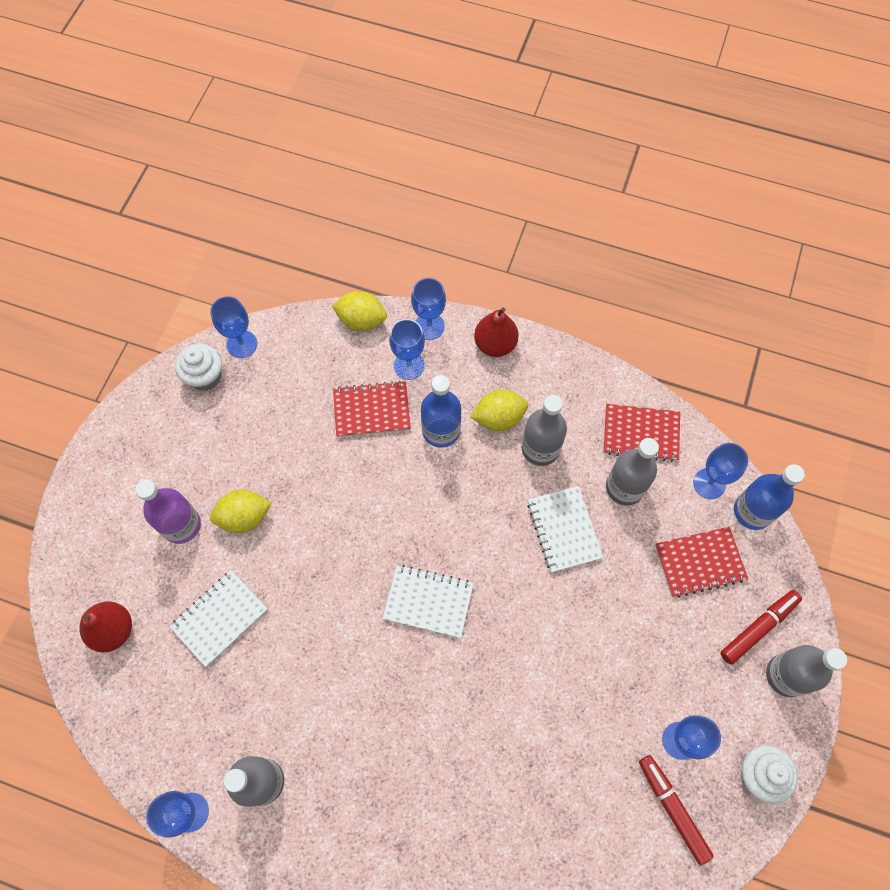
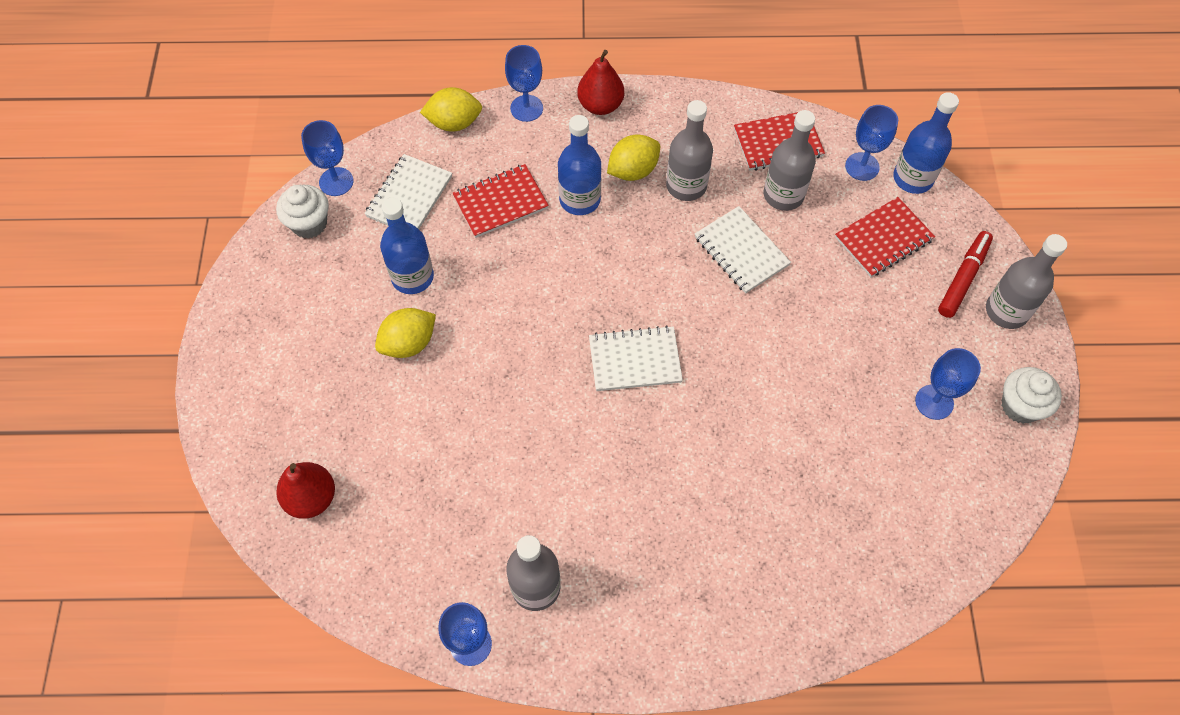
camera: 20 degrees left, 5 degrees down
(181, 525) = (343, 372): purple bottle -> none
(219, 618) = (423, 448): white notebook -> white notebook (409, 196)
(271, 456) = (412, 277): none -> blue bottle
(409, 365) = (521, 150): blue goblet -> none
(672, 808) = (953, 465): red marker -> none

